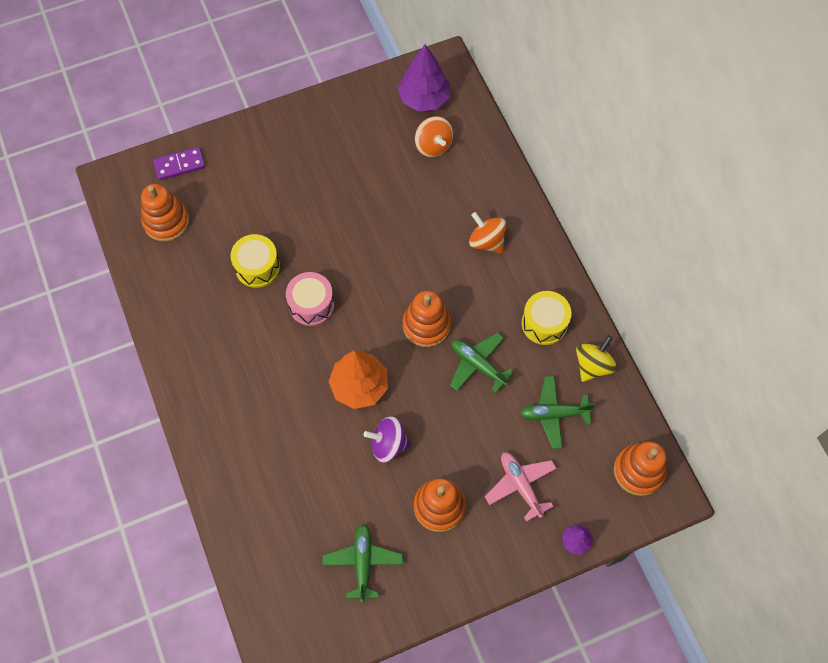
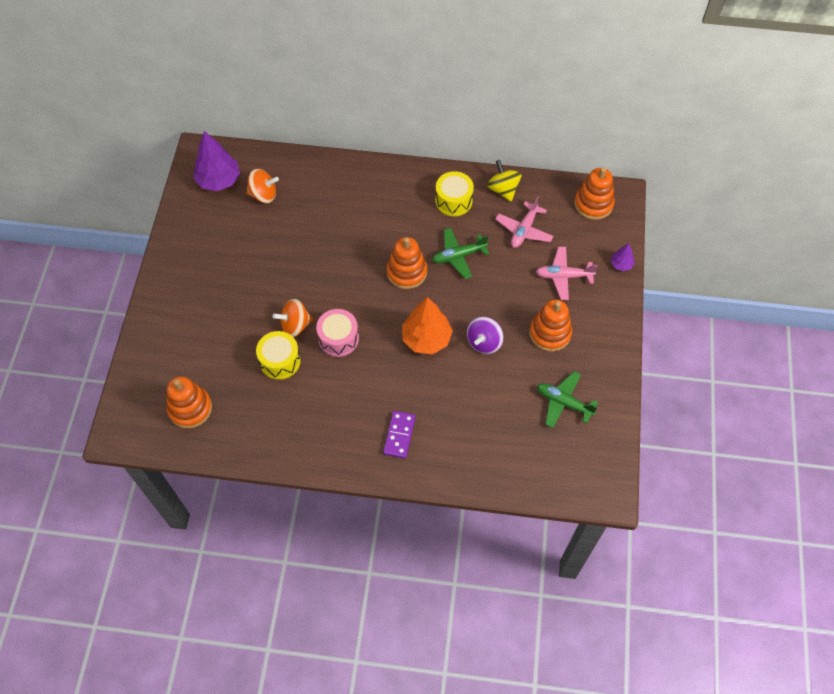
camera: 60 degrees left, 5 degrees down
(180, 165) = (145, 375): purple domino -> purple domino (399, 435)
(486, 241) = (366, 202): orange spinning top -> orange spinning top (295, 325)
(553, 414) = (524, 230): green plane -> pink plane

